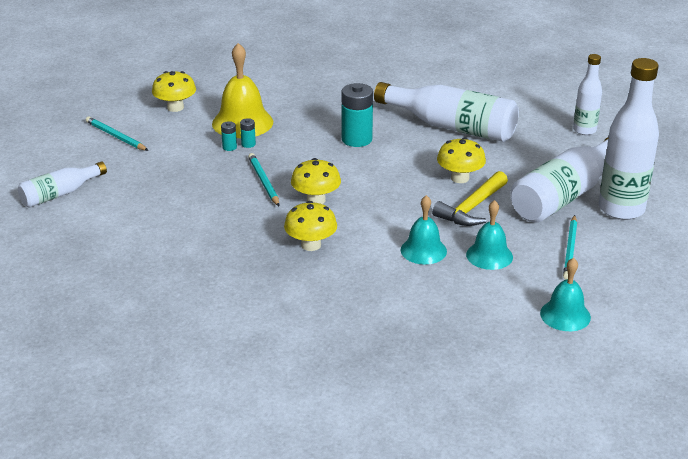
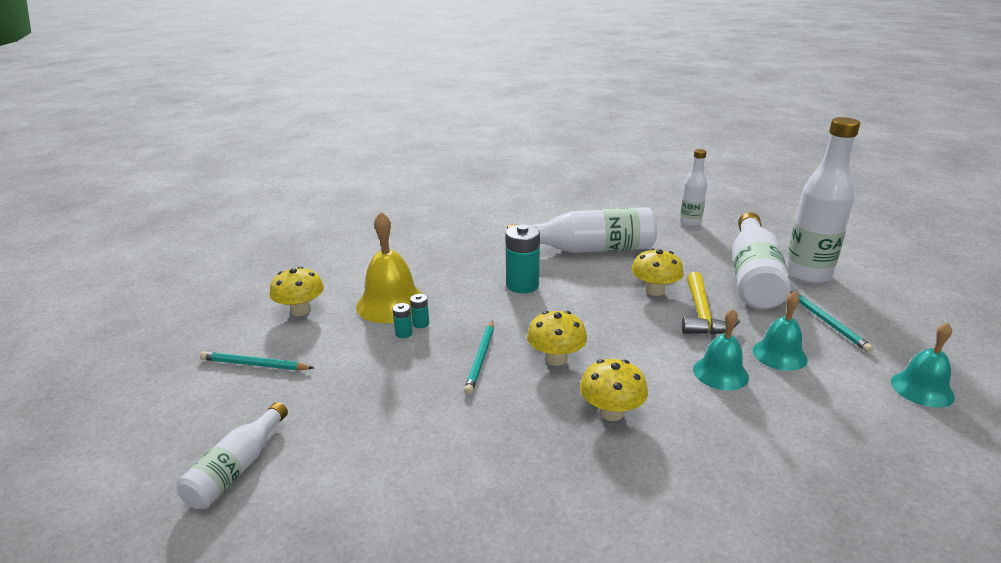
camera: 30 degrees left, 5 degrees down
(264, 182) = (480, 358): turquoise pencil -> turquoise pencil turned 120 degrees counterclockwise

